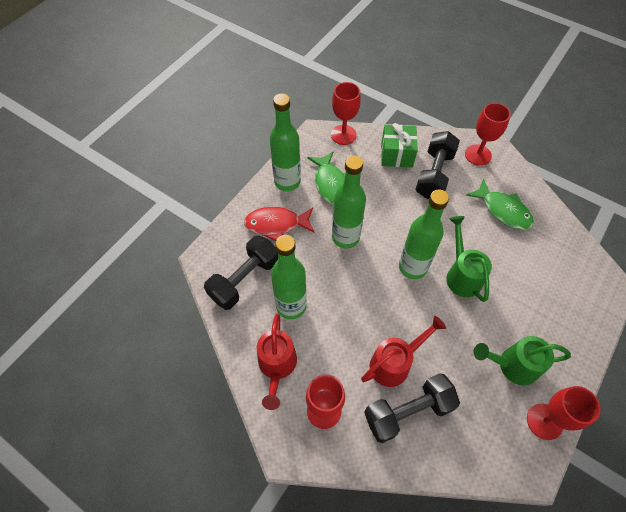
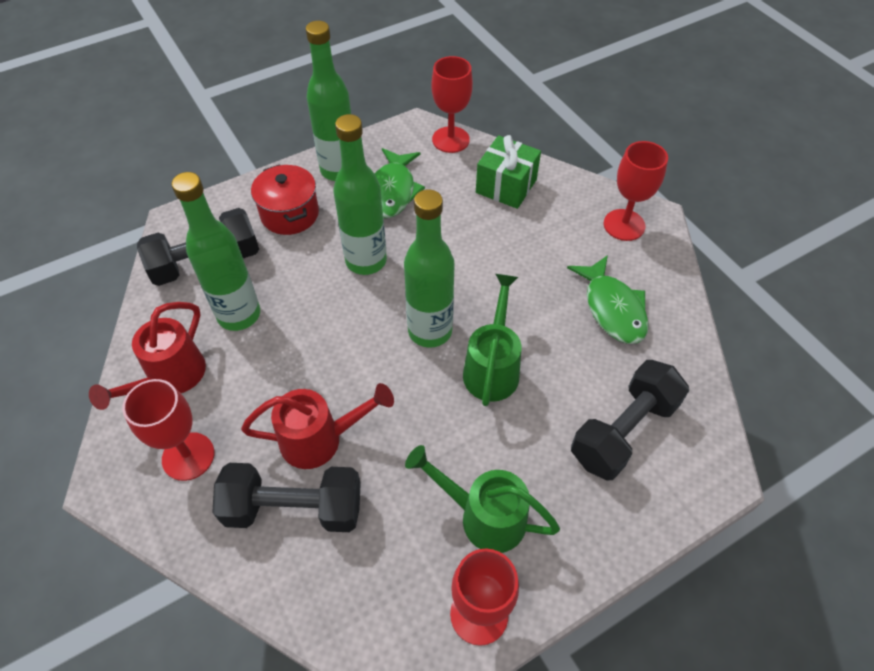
camera: 25 degrees right, 5 degrees down
(276, 224) = (290, 214): red fish -> red pot
(434, 174) = (542, 228): black dumbbell -> black dumbbell (623, 431)

